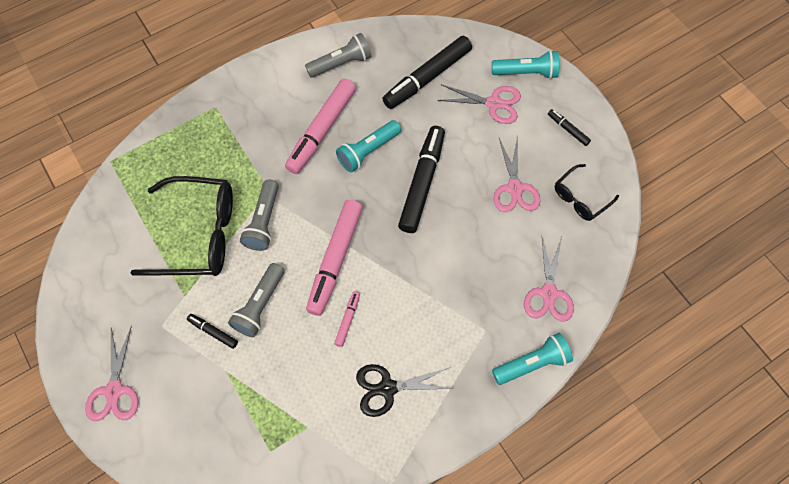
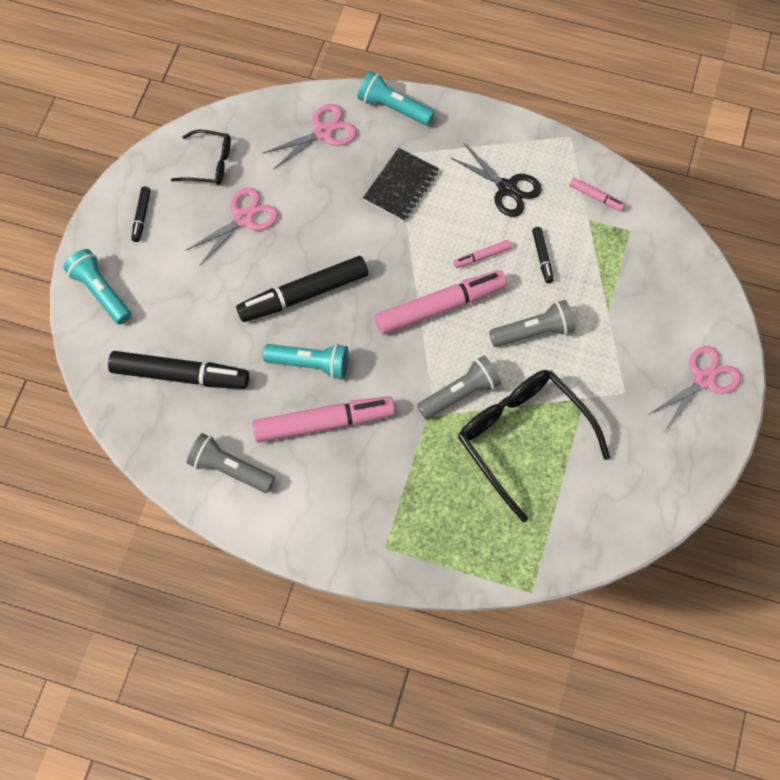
camera: 130 degrees left, 0 degrees up
(213, 332) = (589, 348): black marker -> black marker (542, 257)
(320, 451) = (596, 197): none -> pink marker
(455, 311) = (401, 186): none -> black notebook
(493, 103) = (162, 296): pink scissors -> none

